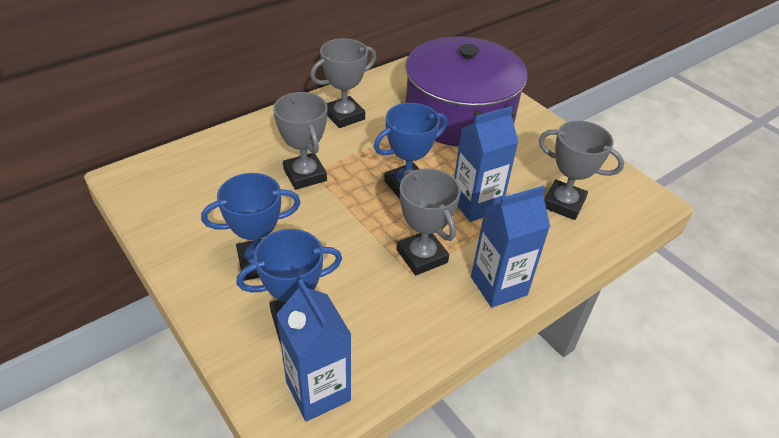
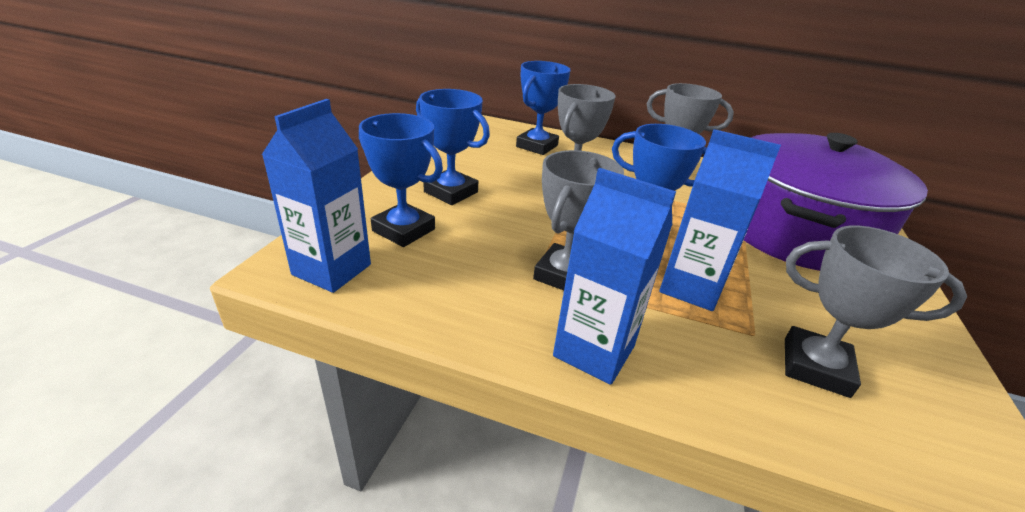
camera: 55 degrees right, 10 degrees down
(228, 162) = (537, 146): none -> blue trophy
(563, 203) = (815, 367): grey trophy -> grey trophy turned 60 degrees counterclockwise

